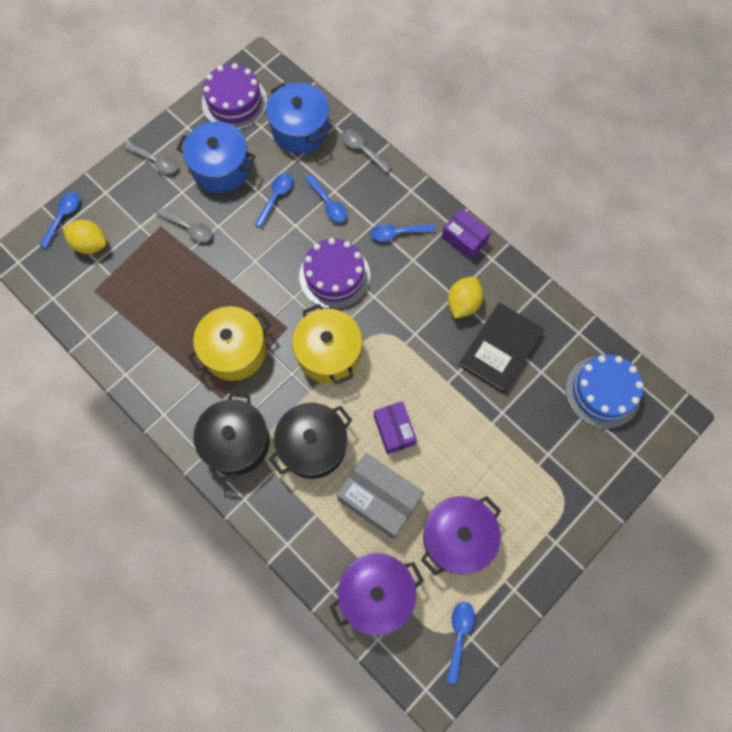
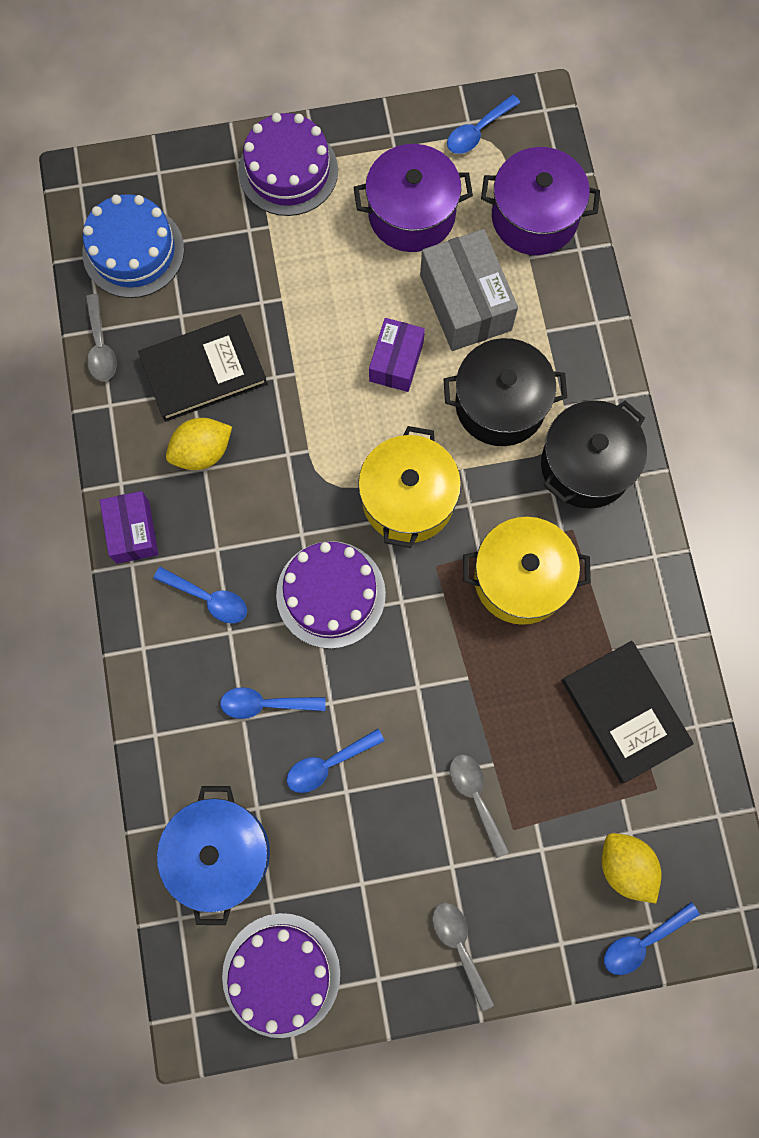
camera: 145 degrees left, 5 degrees up
(133, 318) = (624, 712): none -> black book
(221, 168) = (373, 866): blue pot -> none
(328, 204) = (265, 704): blue spoon -> blue spoon turned 90 degrees counterclockwise
(362, 150) = (159, 756): grey spoon -> grey spoon (100, 346)
(558, 512) = (288, 171): none -> purple cake

